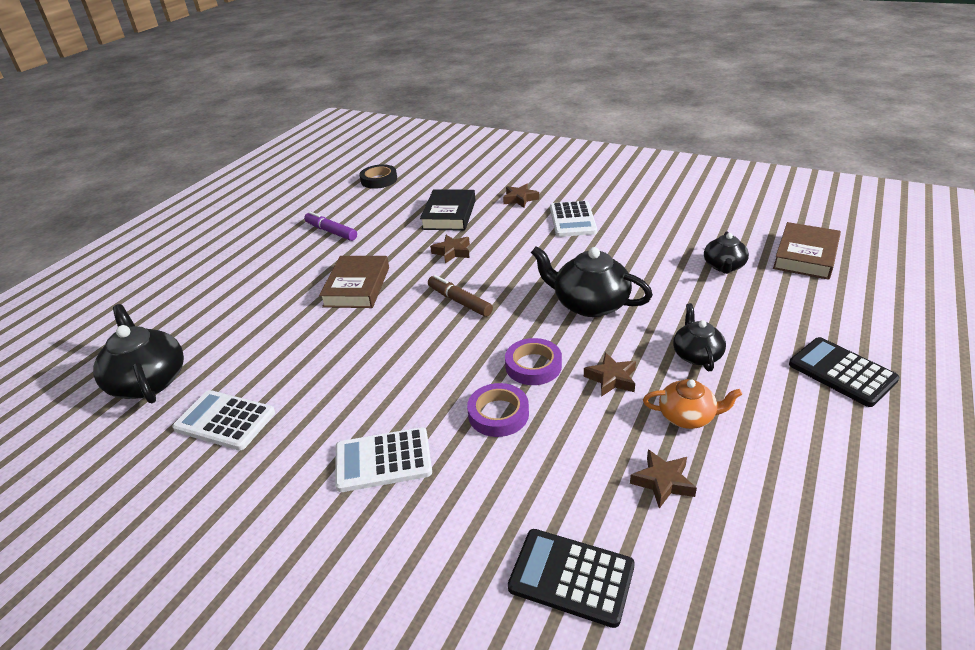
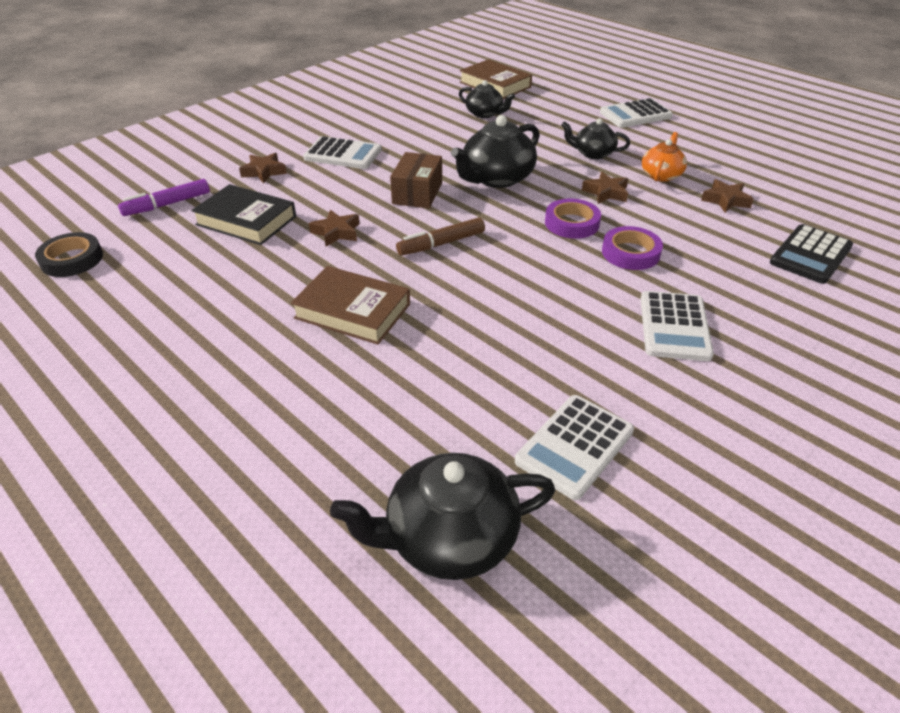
camera: 75 degrees left, 5 degrees up
(331, 231) = (181, 319): purple marker -> purple marker (167, 204)
(533, 270) = (417, 193): none -> brown box
(842, 372) = (635, 114): black calculator -> white calculator

